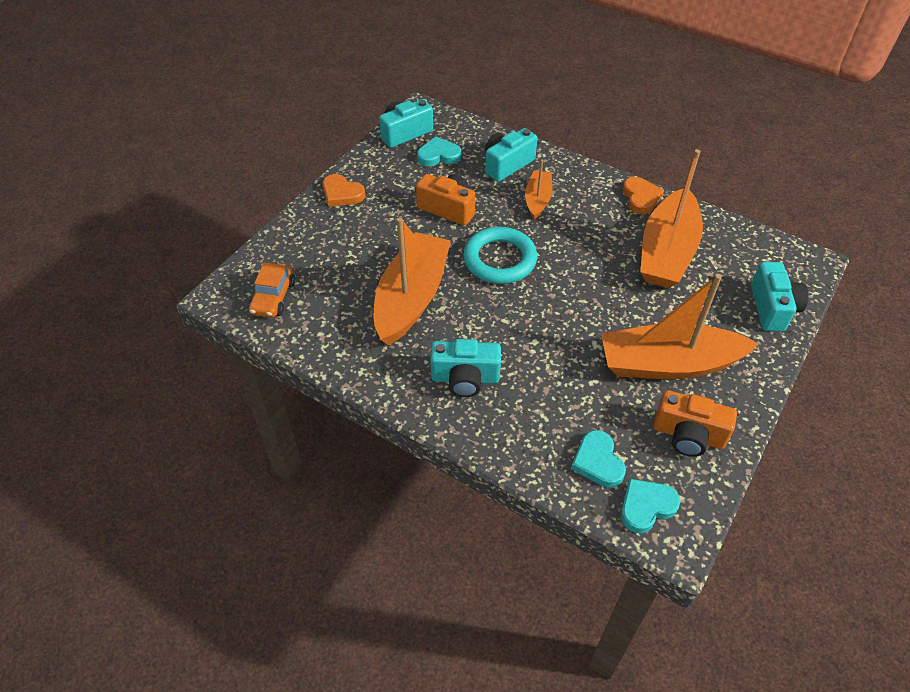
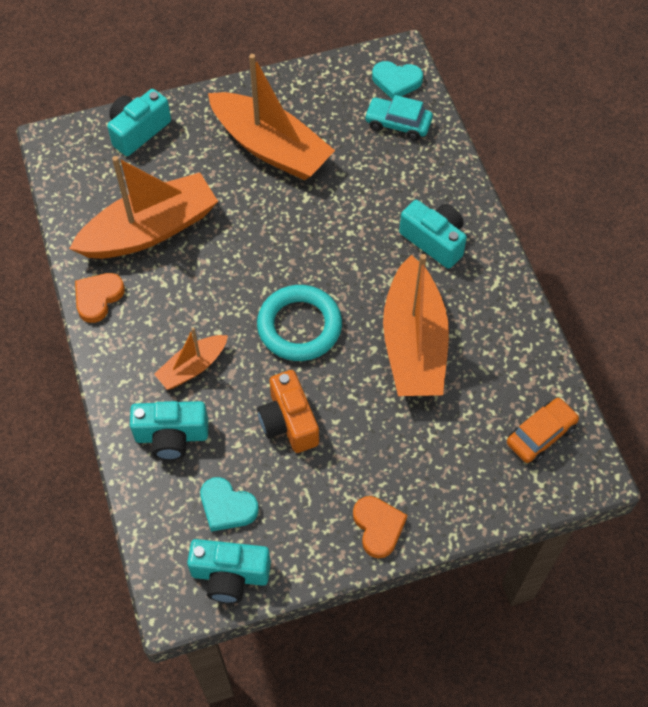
camera: 140 degrees left, 10 degrees up
(411, 298) = (414, 343): orange boat -> orange boat turned 60 degrees counterclockwise
(598, 462) = (398, 124): turquoise heart -> turquoise car
(688, 435) = (318, 98): orange camera -> none

